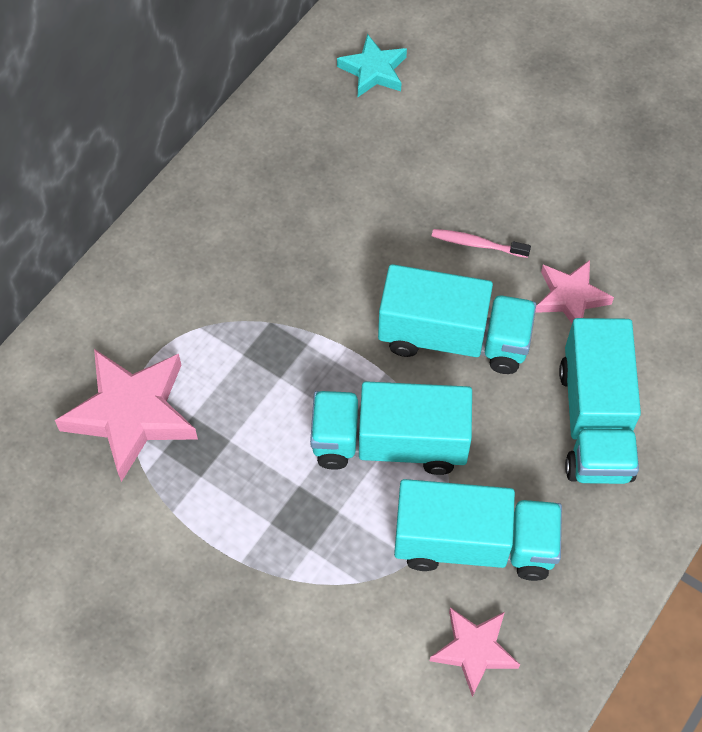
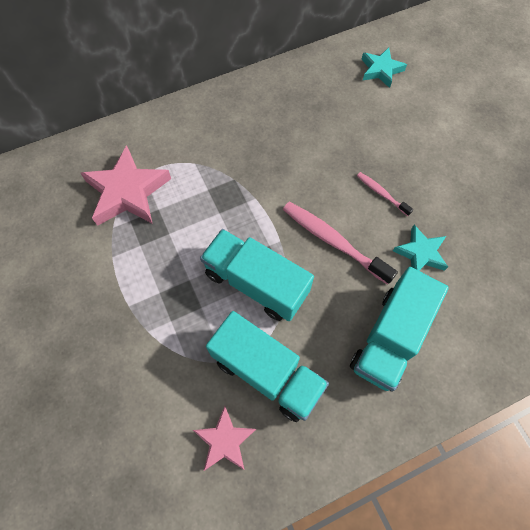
camera: 30 degrees right, 5 degrees up
(453, 338) = (333, 241): turquoise truck -> pink toothbrush
(570, 297) = (420, 253): pink star -> turquoise star

